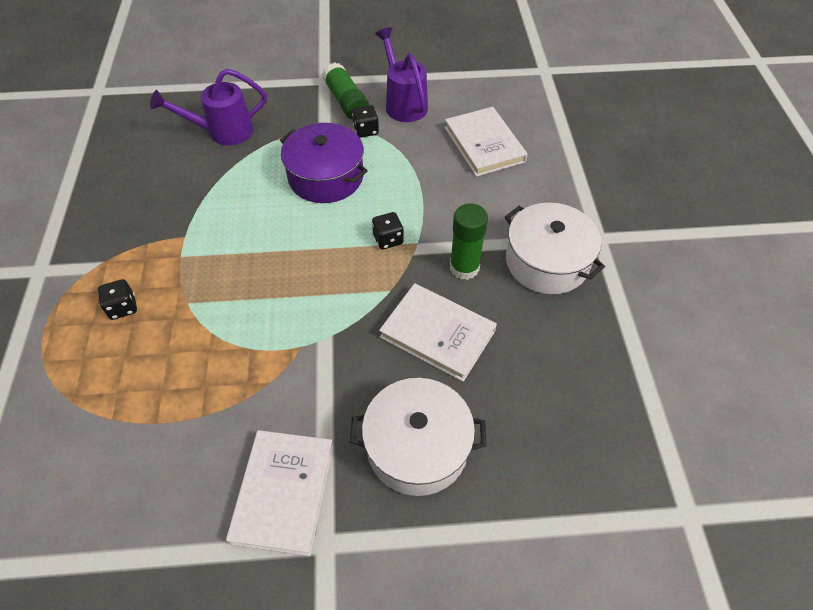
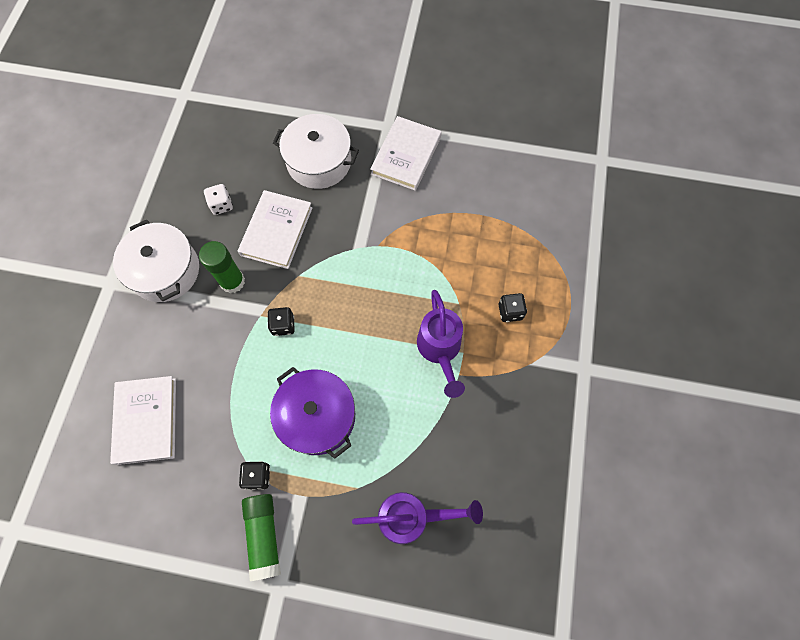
camera: 165 degrees left, 15 degrees up
(403, 103) = (201, 513): purple watering can -> purple watering can (440, 350)
(437, 334) = (276, 231): white book -> white book turned 60 degrees clockwise
(524, 350) = (221, 205): none -> white dice

